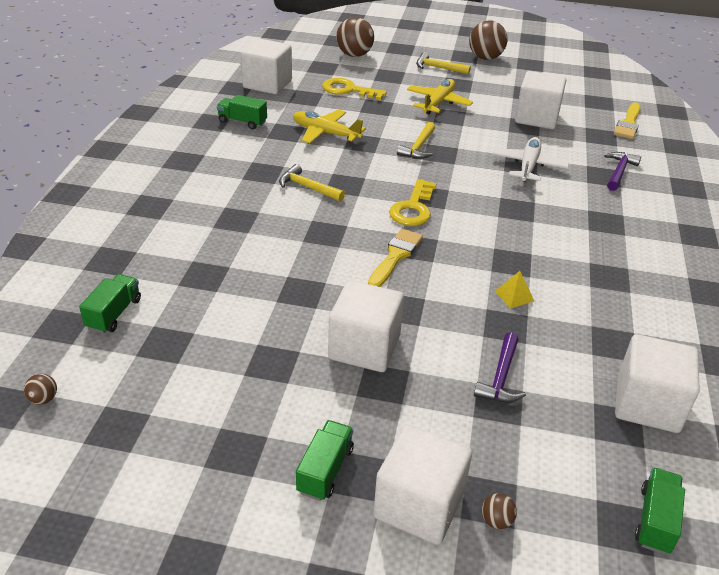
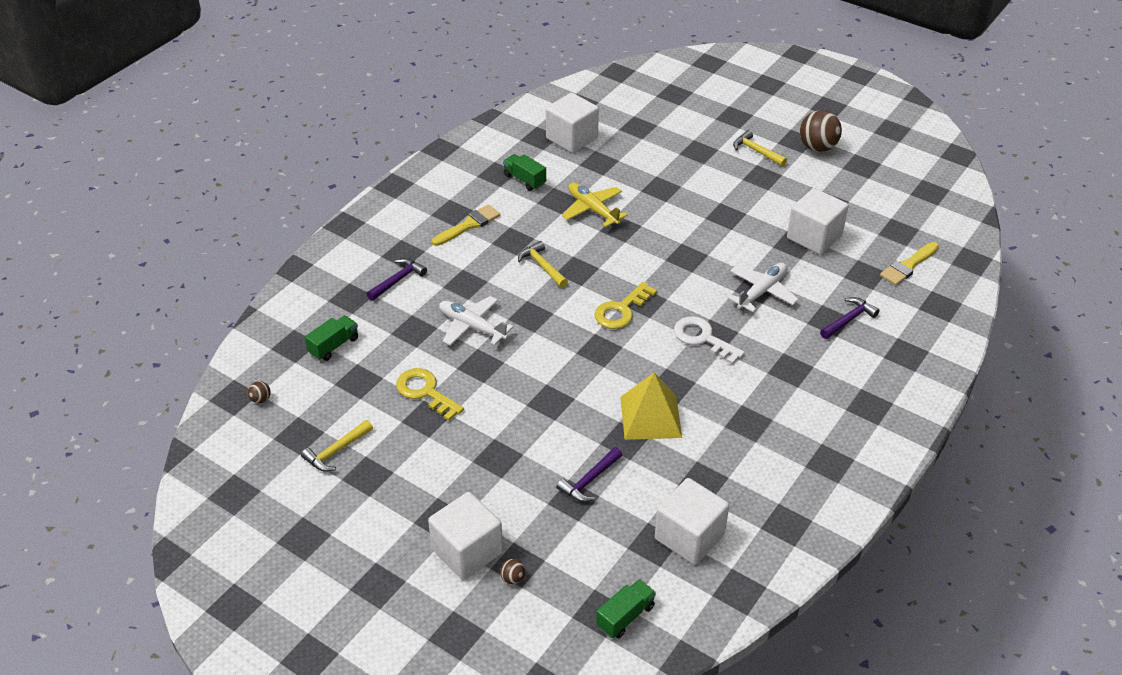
camera: 25 degrees right, 5 degrees up
(158, 231) = (398, 280): none -> purple hammer
(268, 257) = (472, 326): none -> white plane
(325, 470) = (419, 507): green truck -> none
(348, 90) = (646, 162): yellow key -> yellow key (425, 392)
(354, 55) = (679, 117): brown ball -> none
(364, 347) = (501, 426): white cube -> none
(395, 256) = (575, 354): yellow brush -> yellow brush (469, 225)
(418, 147) = (670, 246): yellow hammer -> yellow hammer (336, 451)
(438, 103) = (725, 196): yellow plane -> none
(508, 215) = (703, 338): none -> white key
(514, 296) = (650, 417): yellow pyramid -> yellow pyramid, size x2.24

